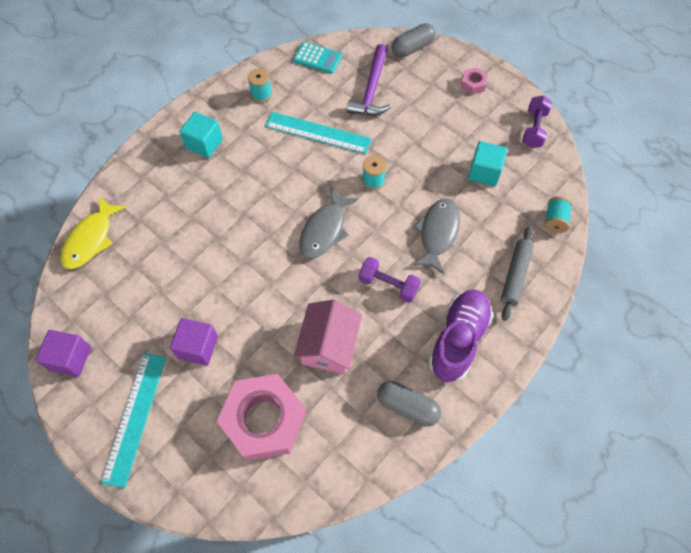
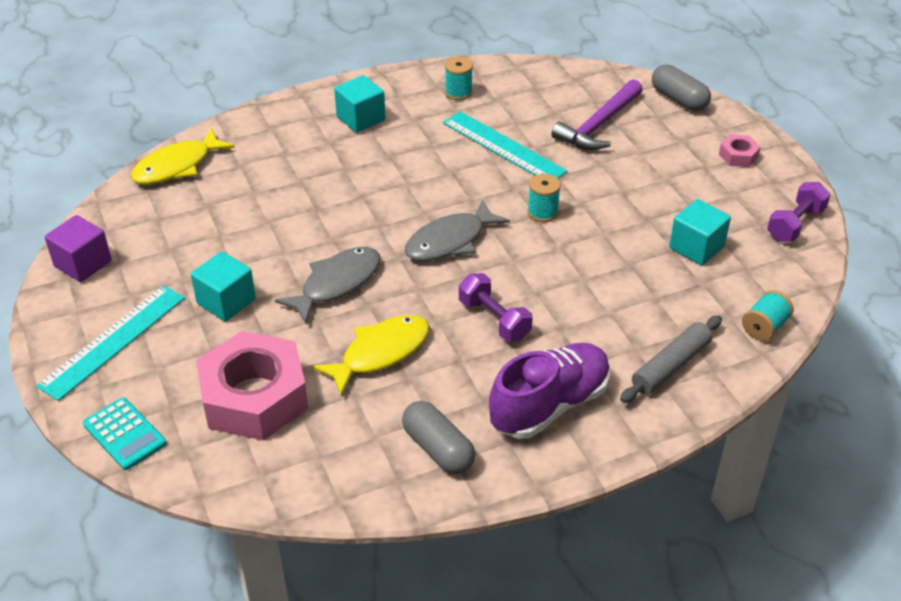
camera: 25 degrees right, 20 degrees down
(198, 347) = (226, 301): purple cube -> turquoise cube
(317, 58) = (549, 77): turquoise calculator -> turquoise calculator (124, 434)
(329, 345) = (380, 353): pink house -> yellow fish
(412, 48) = (679, 99): grey capsule -> grey capsule turned 60 degrees clockwise
(437, 233) = (592, 289): grey fish -> grey fish (336, 284)

